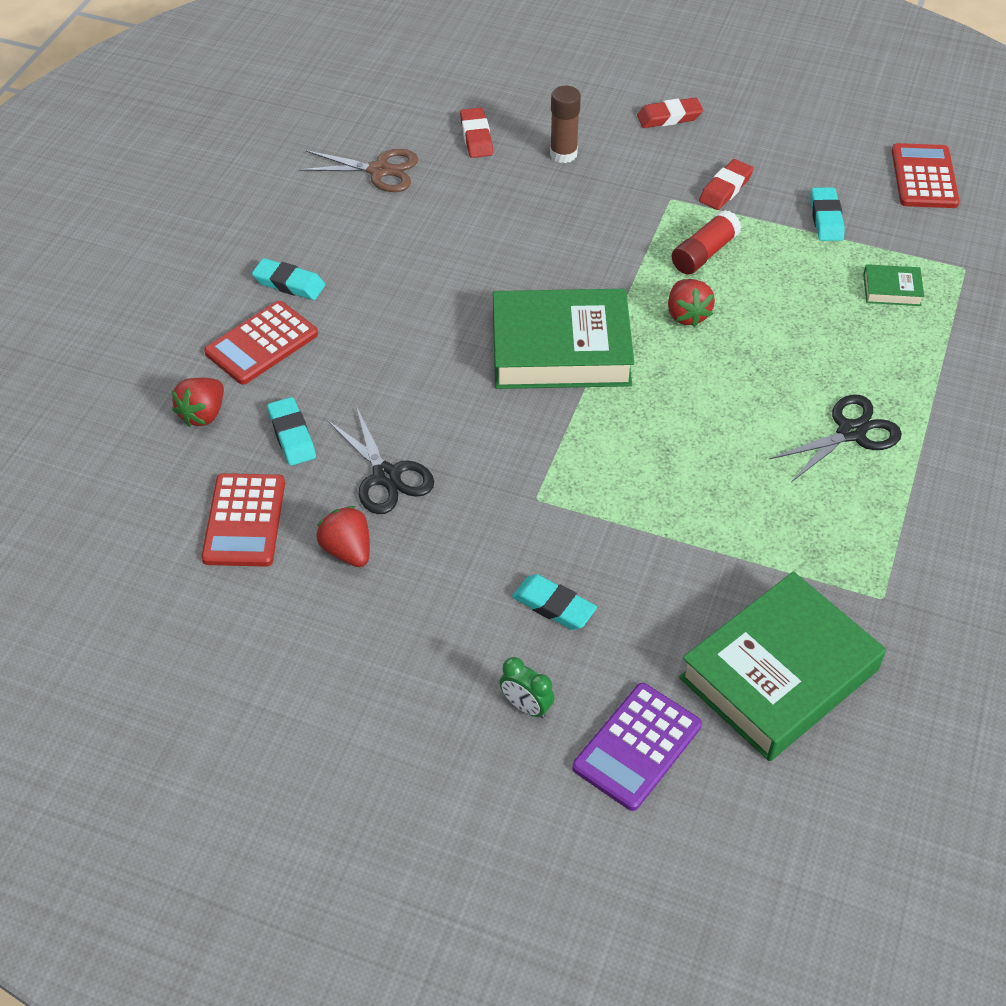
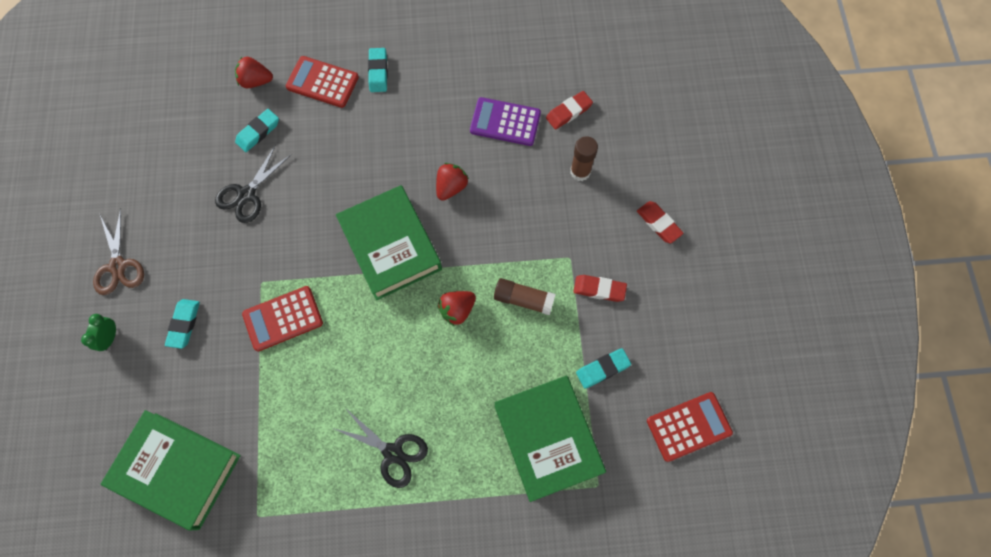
camera: 65 degrees right, 20 degrees up
(244, 520) = (187, 139): red calculator -> red calculator (283, 318)
(347, 550) = (185, 200): red strawberry -> red strawberry (451, 187)
(379, 170) = (504, 72): brown scissors -> brown scissors (118, 266)
(637, 746) = (101, 407): purple calculator -> purple calculator (505, 122)
(704, 253) = (523, 299): red glue stick -> brown glue stick
(891, 289) = (548, 439): green book -> green book, size x2.38

